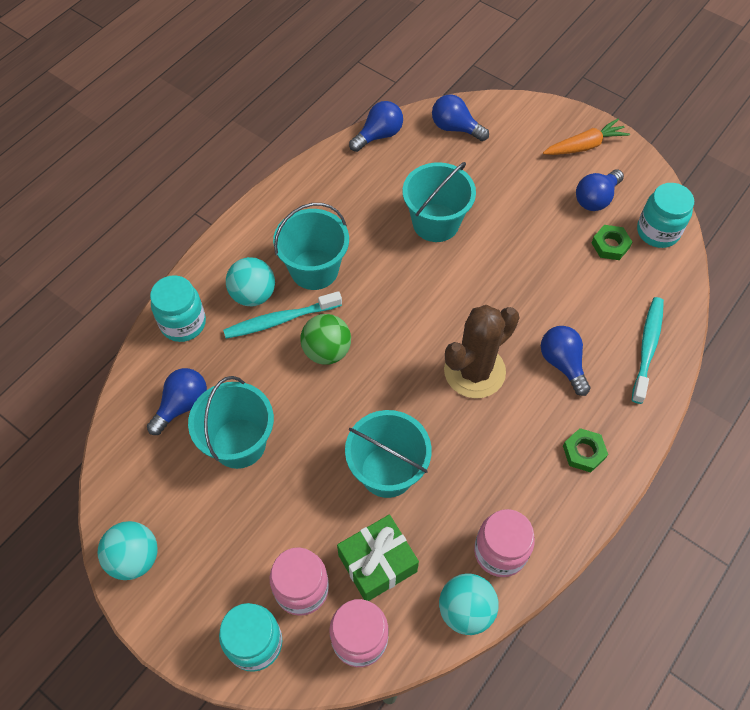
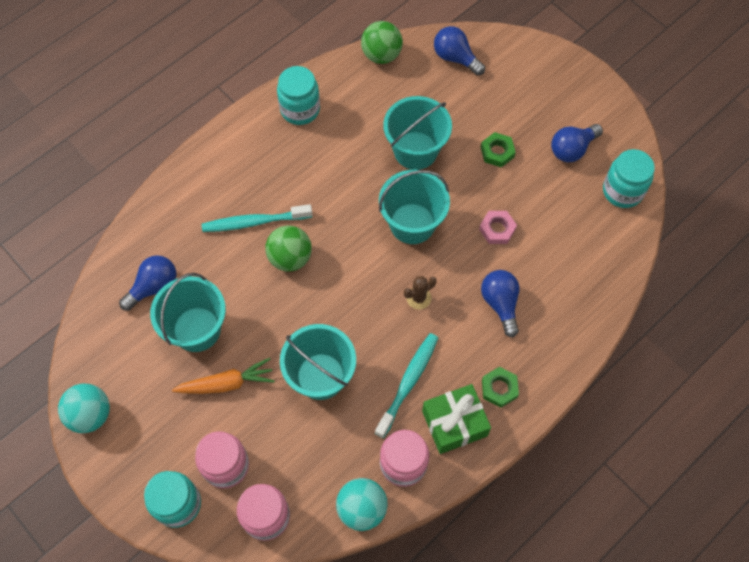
camera: 10 degrees right, 5 degrees up
(183, 323) = (168, 211): turquoise jar -> turquoise jar (300, 109)
(253, 295) = (235, 194): turquoise ball -> none
(314, 269) = (294, 179): turquoise bucket -> turquoise bucket (412, 223)
(377, 563) = (295, 455): green gift -> green gift (454, 423)
(379, 135) = (381, 55): blue light bulb -> green ball
(474, 371) = (418, 298): brown cactus -> brown cactus, size x0.44
(540, 288) = (497, 229): none -> pink nut
(584, 146) = (575, 94): orange carrot -> orange carrot (226, 383)
(610, 245) = (574, 197): green nut -> green nut (497, 152)
(647, 348) = (582, 302): turquoise toothbrush -> turquoise toothbrush (408, 383)

